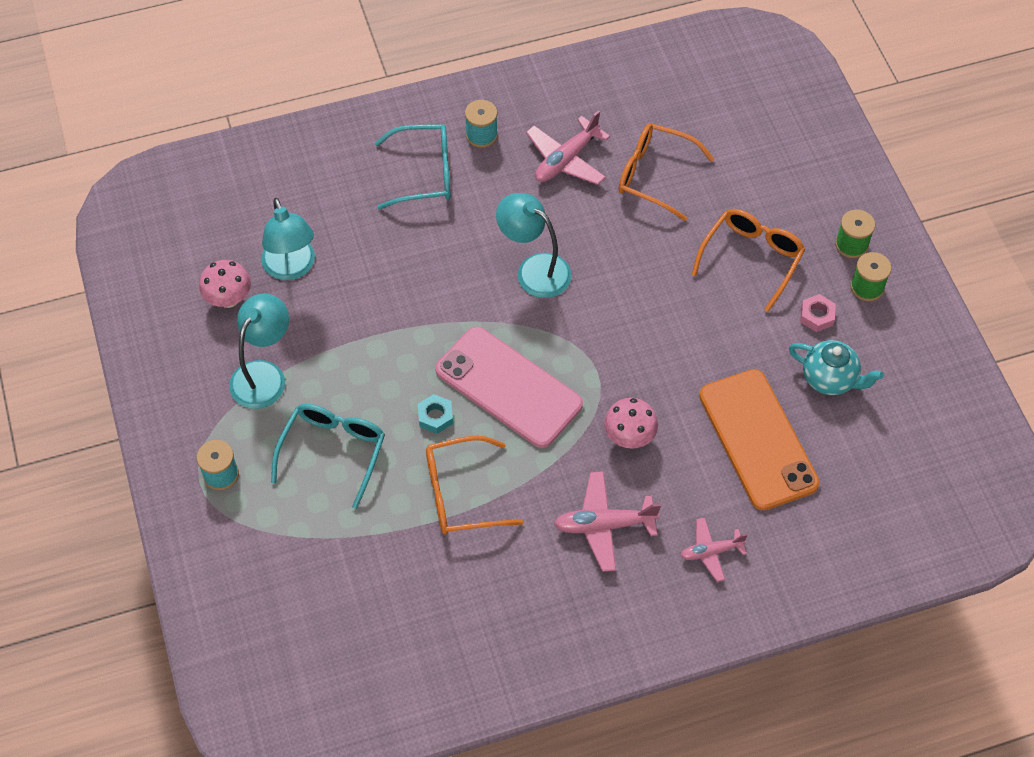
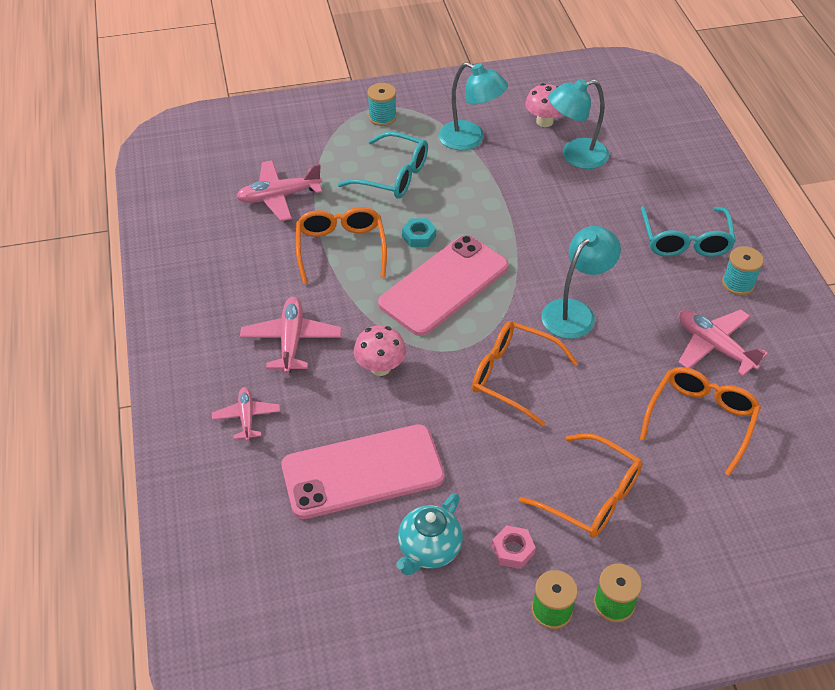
camera: 95 degrees right, 10 degrees down
(376, 573) = (279, 196): none -> pink plane
(624, 321) = (512, 376): none -> orange glasses
(757, 439) = (362, 472): orange phone -> pink phone

